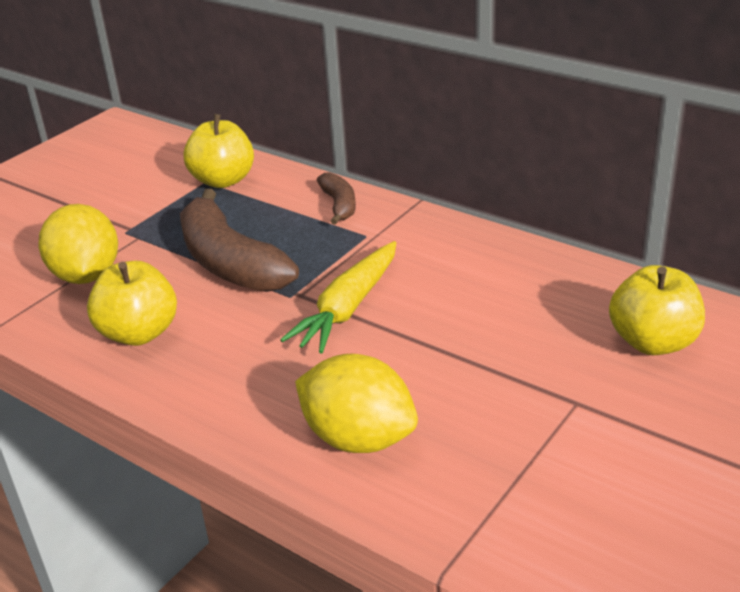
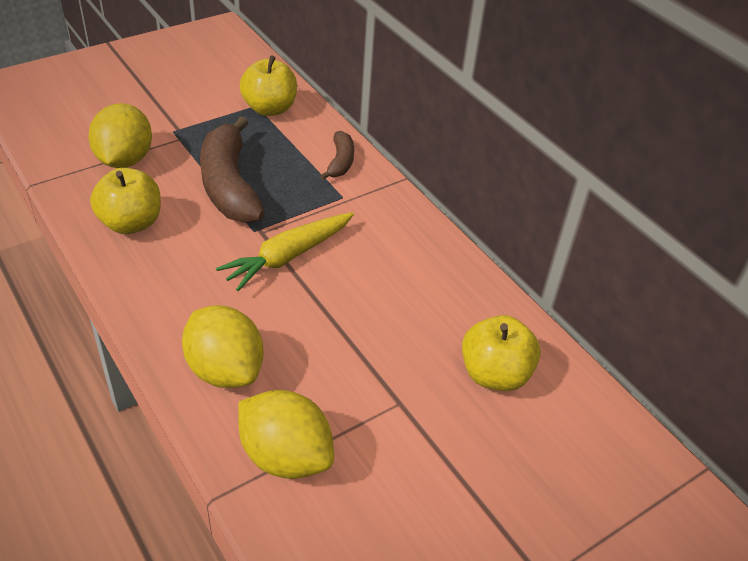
camera: 15 degrees right, 10 degrees up
(493, 498) = (285, 456): none -> yellow lemon

